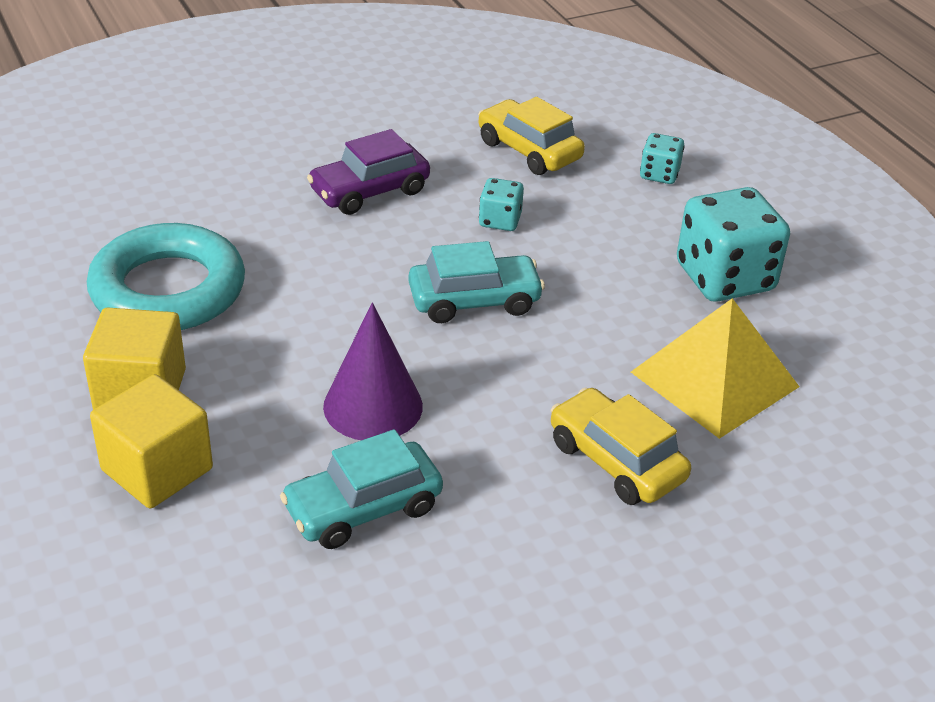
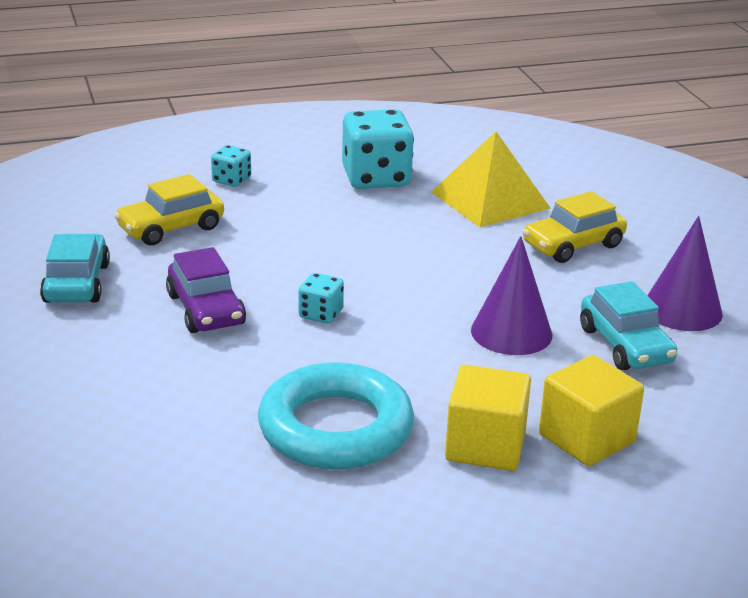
camera: 80 degrees left, 10 degrees down
(470, 571) = (682, 310): none -> purple cone
(474, 301) = (384, 276): turquoise car -> turquoise car (77, 283)
(500, 220) = (275, 253): turquoise dice -> turquoise dice (320, 314)

